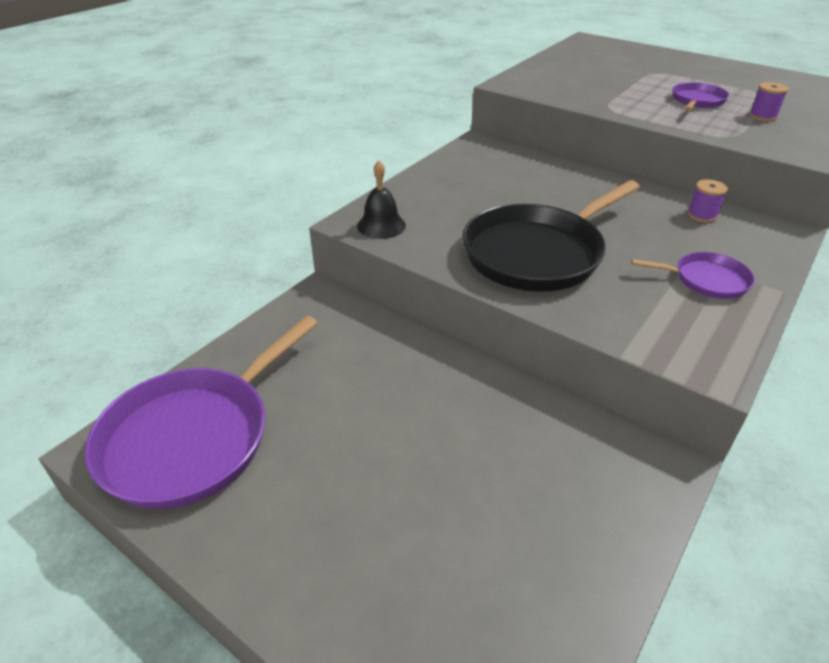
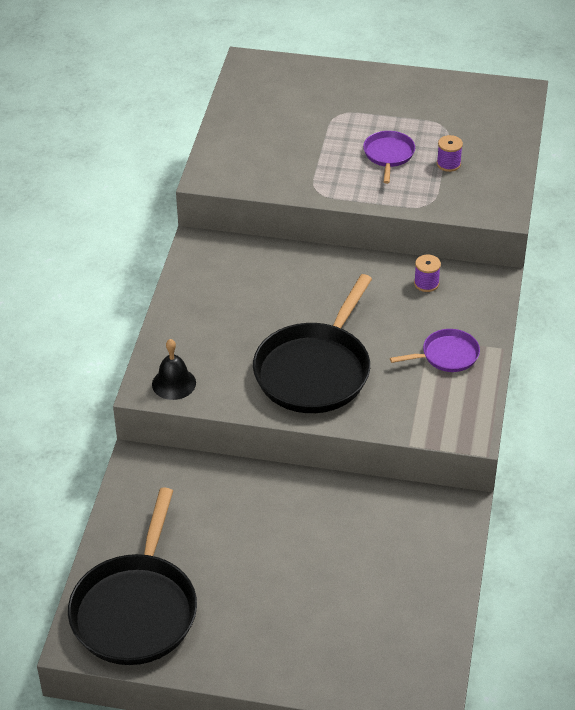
camera: 25 degrees left, 5 degrees up
(193, 437) = (136, 610): purple pan -> black pan

